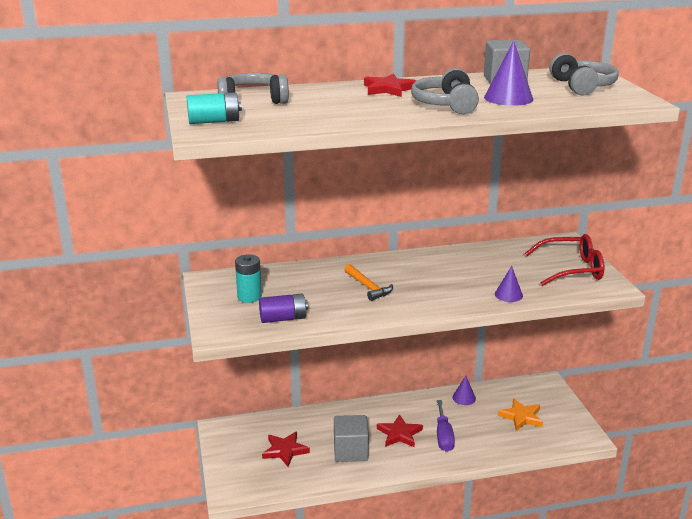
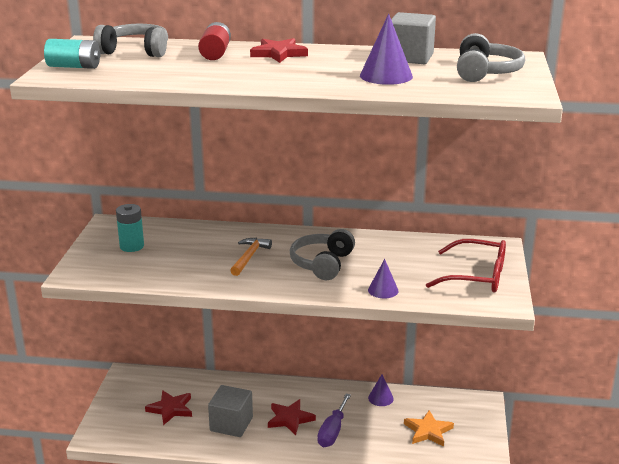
camera: 20 degrees right, 0 degrees up
(283, 318) = (143, 272): purple battery -> none
(331, 95) = (215, 53): none -> red battery
(368, 287) = (249, 257): orange hammer -> orange hammer turned 150 degrees counterclockwise
(445, 104) = (311, 75): grey headphones -> grey headphones (322, 264)

